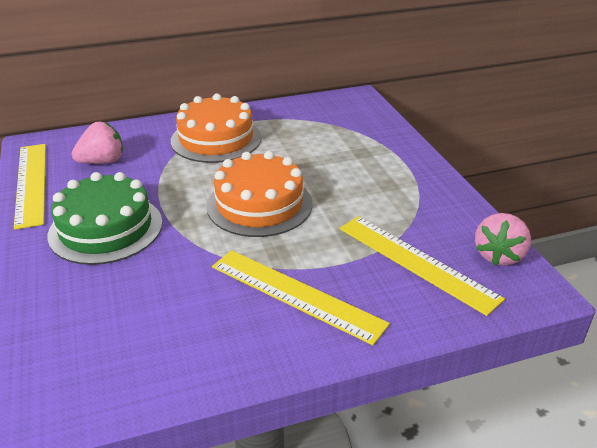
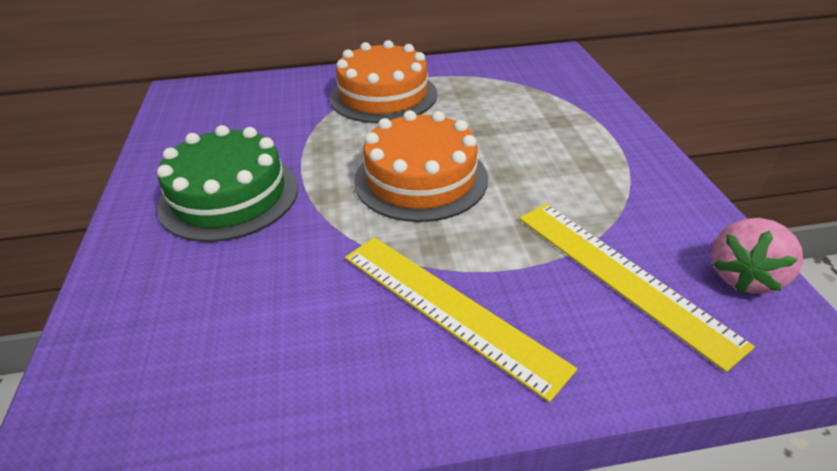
camera: 10 degrees right, 5 degrees up
(31, 183) = (163, 135): yellow ruler -> none
(102, 161) = (248, 114): pink strawberry -> none

